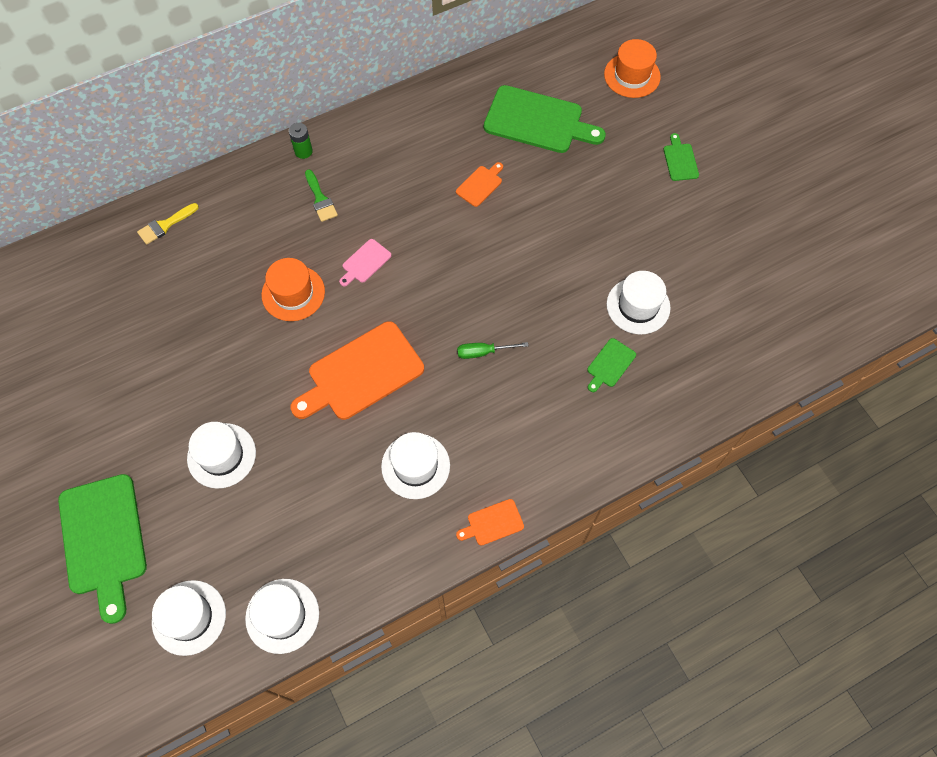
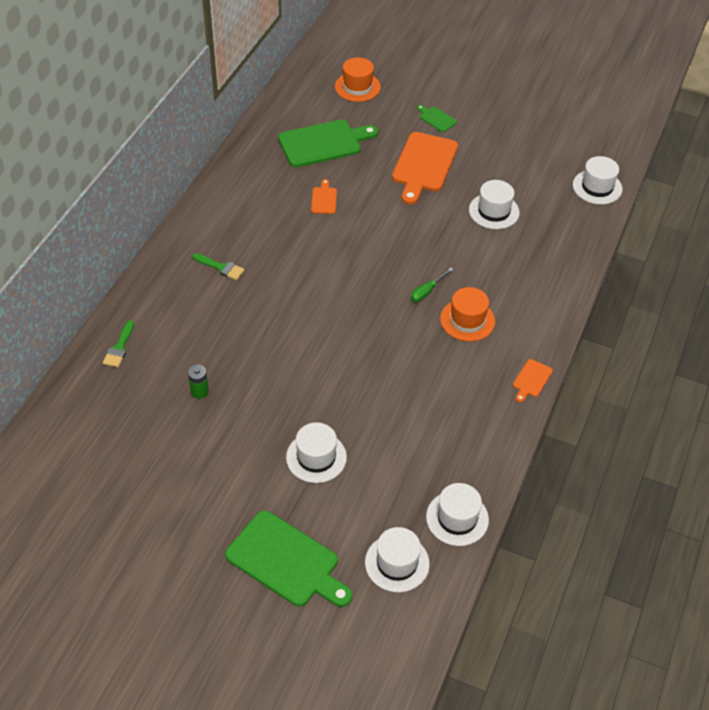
camera: 40 degrees left, 15 degrees down
(165, 225) = (119, 347): yellow brush -> green brush
(293, 293) = (262, 333): orange hat -> orange hat (467, 320)
(303, 151) = (176, 246): green battery -> green battery (199, 391)
(361, 373) = (360, 351): orange cutting board -> orange cutting board (423, 165)
(365, 262) = (293, 287): pink cutting board -> none
(415, 466) = (451, 380): white hat -> white hat (597, 187)
(610, 364) = (510, 252): green cutting board -> none

